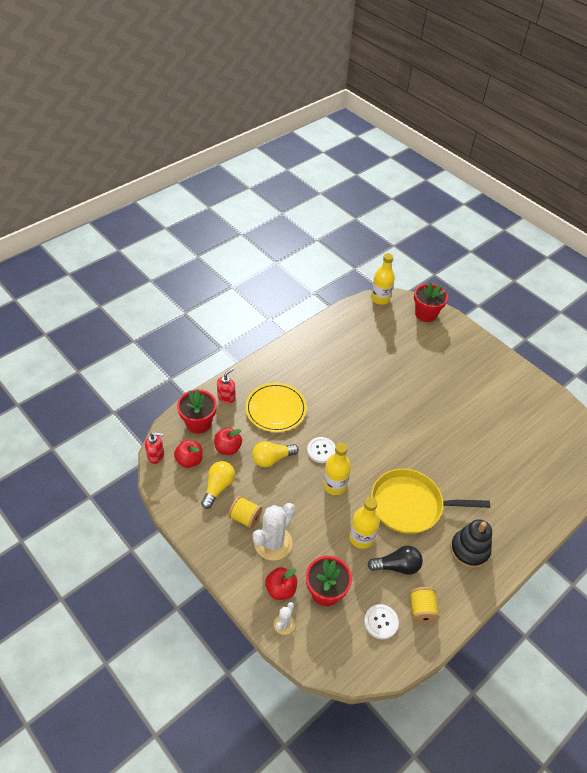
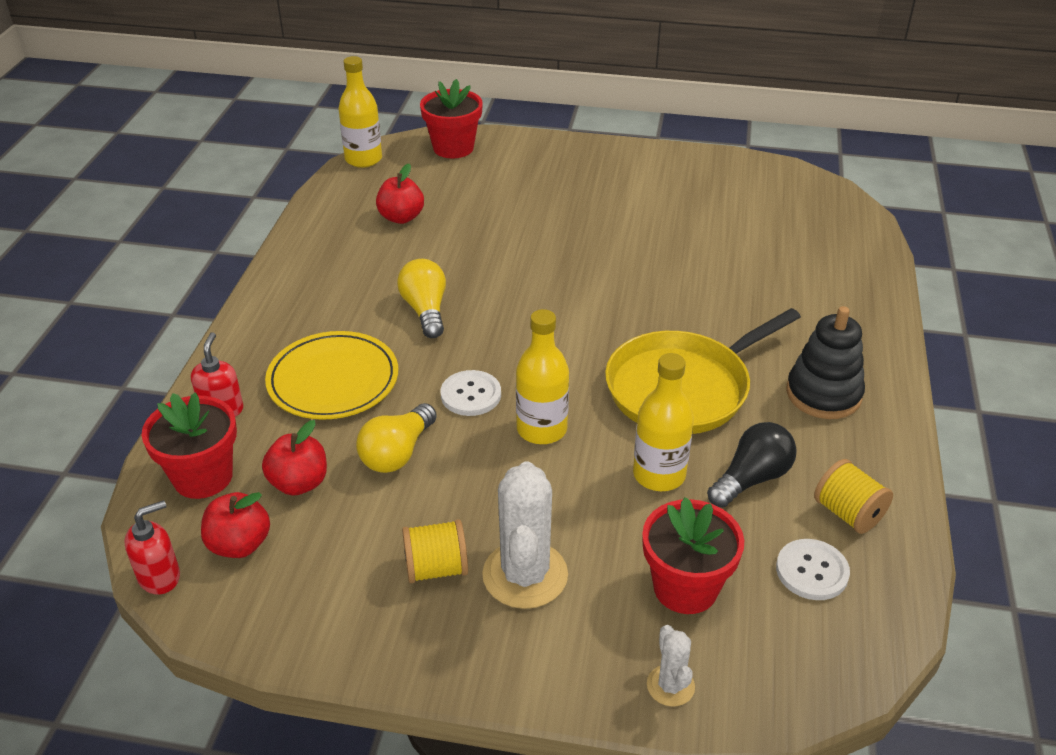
camera: 35 degrees left, 10 degrees down
(218, 487) = (339, 553): yellow light bulb -> yellow light bulb (425, 310)
(281, 589) = (609, 635): red apple -> red apple (401, 217)

